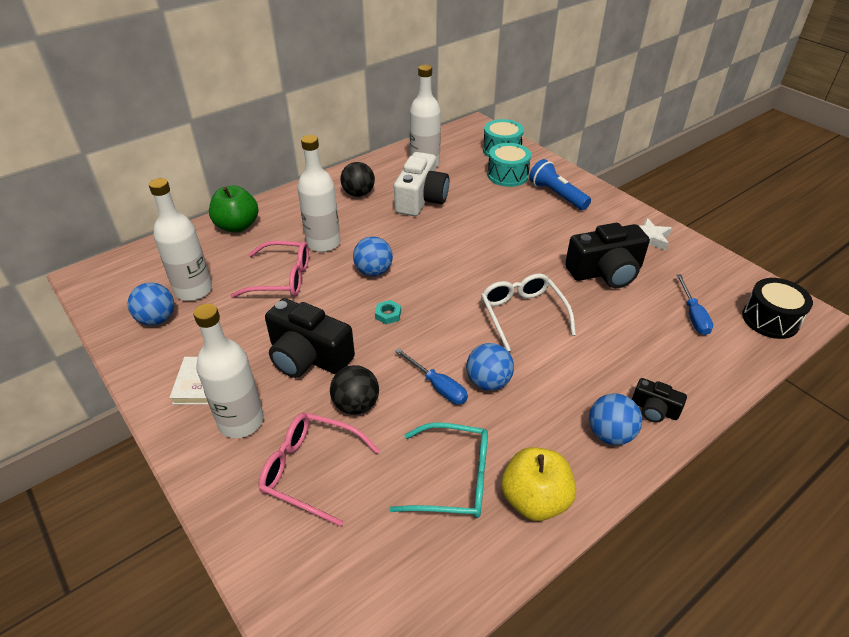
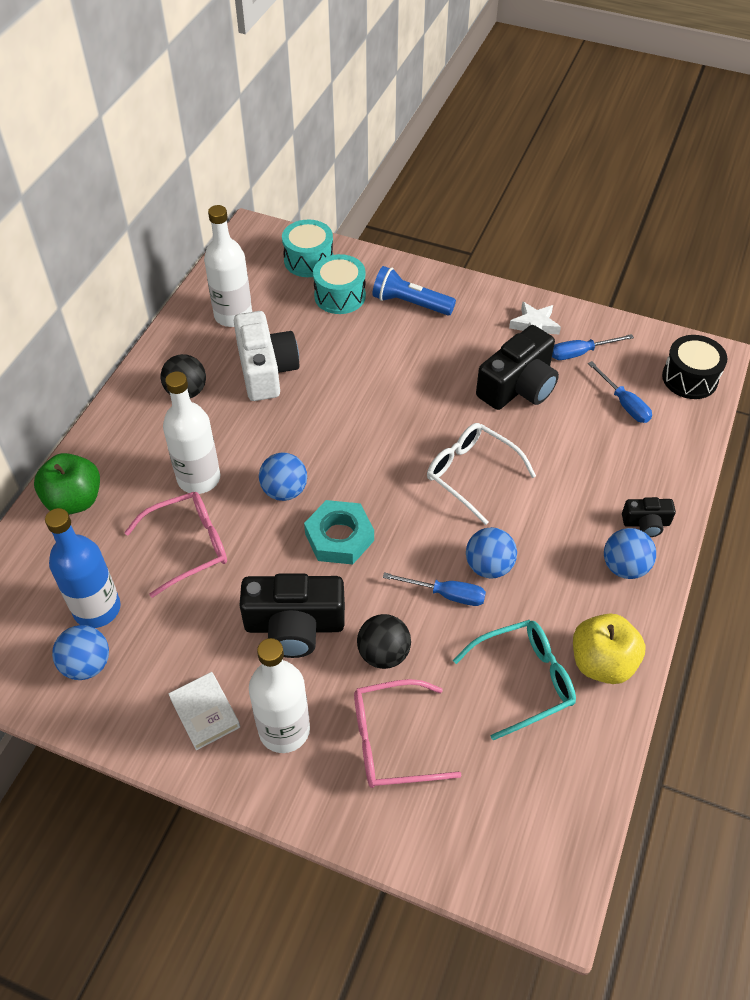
camera: 30 degrees left, 10 degrees up
(193, 290) = (97, 609): white bottle -> blue bottle
(388, 314) = (339, 537): turquoise nut -> turquoise nut, size x2.13
(677, 268) = (581, 353): none -> blue screwdriver

